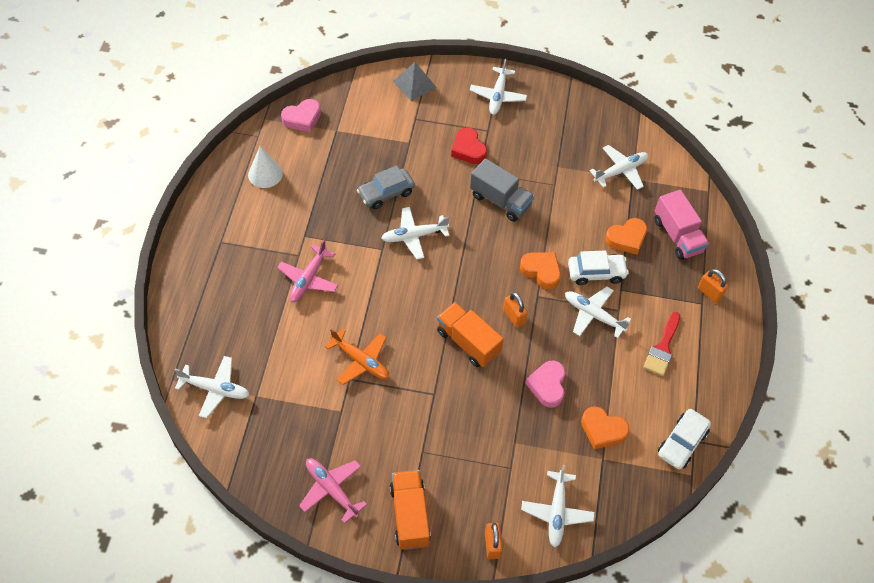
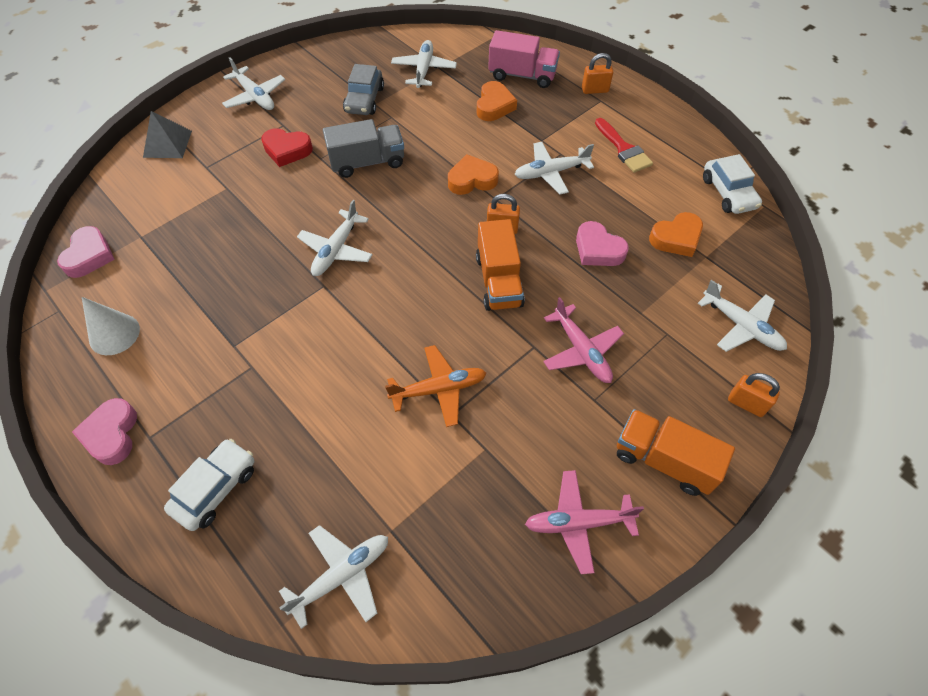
camera: 50 degrees left, 0 degrees up
(209, 224) = (112, 434): none -> pink heart
(308, 279) = (291, 376): pink plane -> pink plane (581, 350)
(386, 193) = (262, 242): grey car -> grey car (364, 100)
(468, 342) = (498, 281): orange truck -> orange truck turned 90 degrees counterclockwise
(596, 273) = (509, 145): white car -> white car (215, 488)

